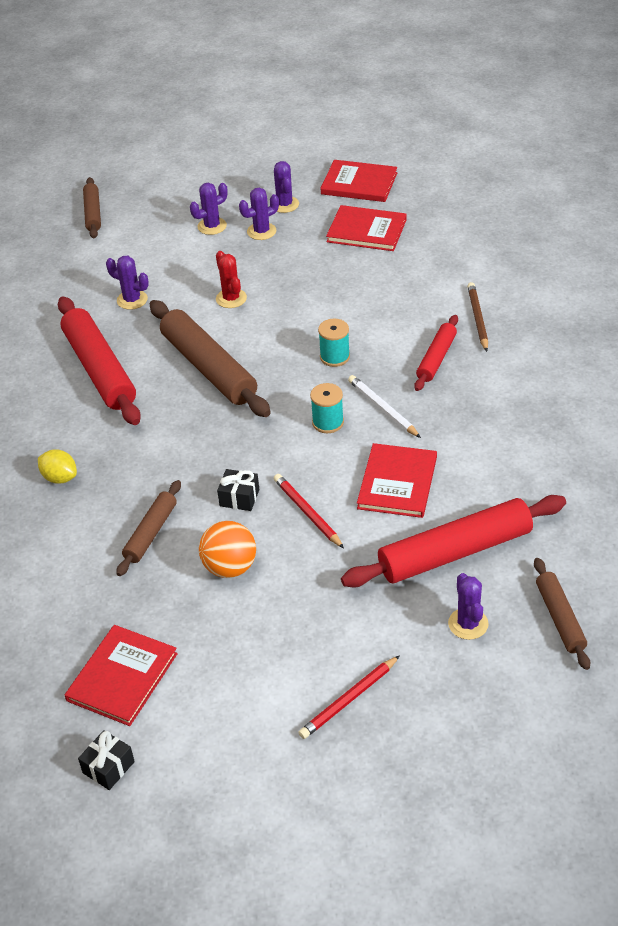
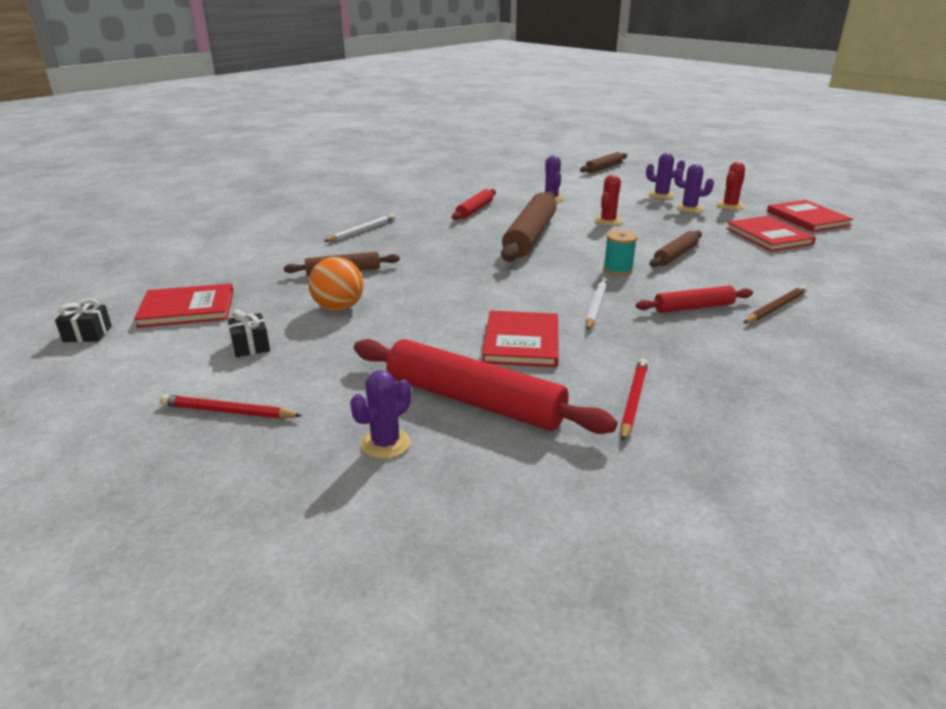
camera: 50 degrees right, 15 degrees down
(60, 478) = (362, 231): yellow lemon -> white pencil
(99, 369) = (474, 210): red rolling pin -> red rolling pin, size x0.55
(239, 498) = (416, 287): black gift -> black gift (250, 346)
(284, 204) = (730, 206): purple cactus -> red cactus
(307, 512) = (434, 316): red pencil -> red pencil (633, 400)
(328, 422) = (544, 291): turquoise spool -> none
(397, 483) = (521, 342): red book -> red book turned 60 degrees counterclockwise
(560, 618) = (455, 505): brown rolling pin -> brown rolling pin (675, 255)

